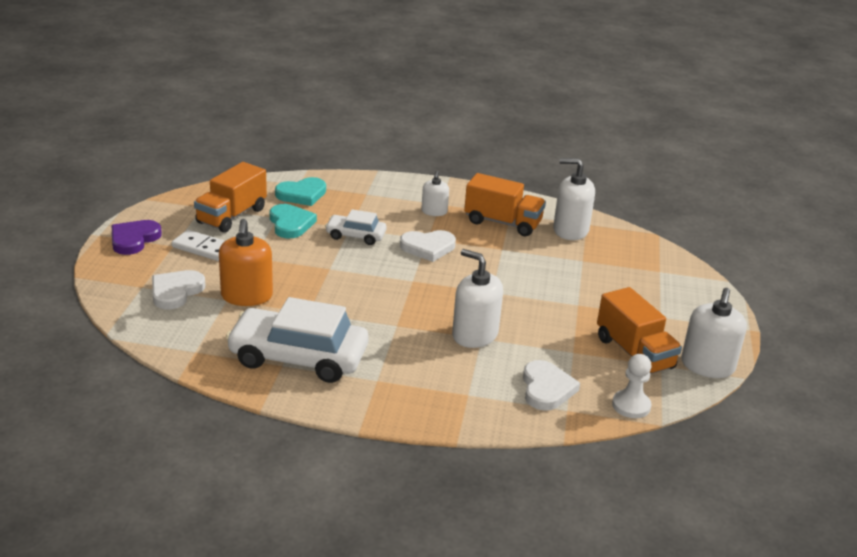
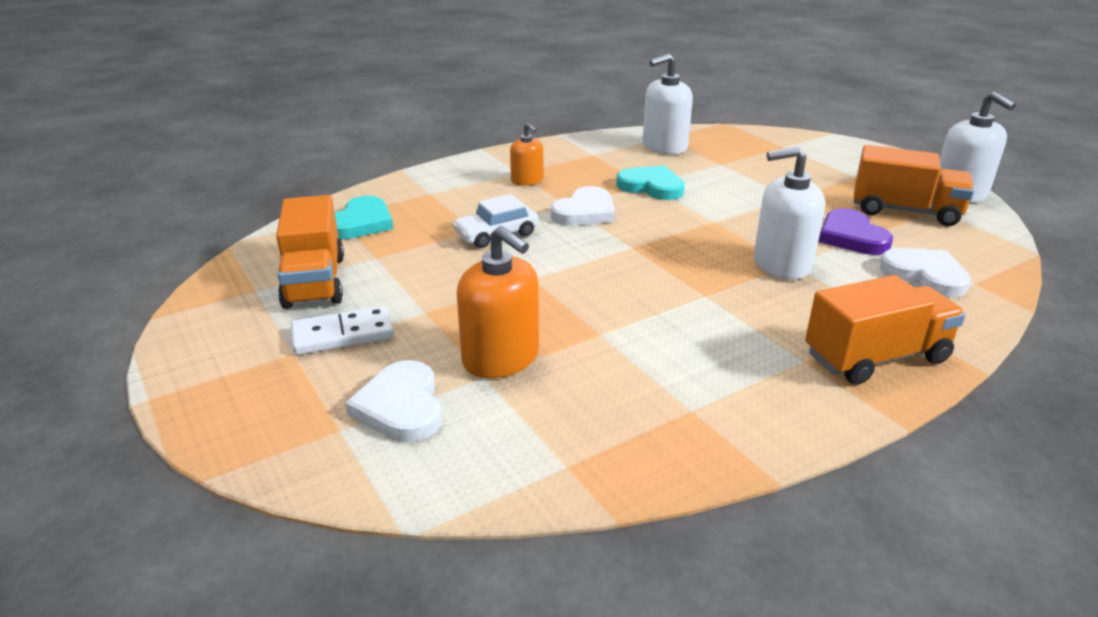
camera: 40 degrees left, 0 degrees up
(134, 239) = (219, 375): purple heart -> purple heart (851, 237)
(290, 224) = (403, 256): turquoise heart -> turquoise heart (651, 187)
(298, 357) = (689, 389): white car -> none
(434, 211) = (527, 180): white soap dispenser -> orange soap dispenser
(502, 223) = (603, 163): orange truck -> orange truck (876, 357)
(631, 405) = (995, 251): white pawn -> none

